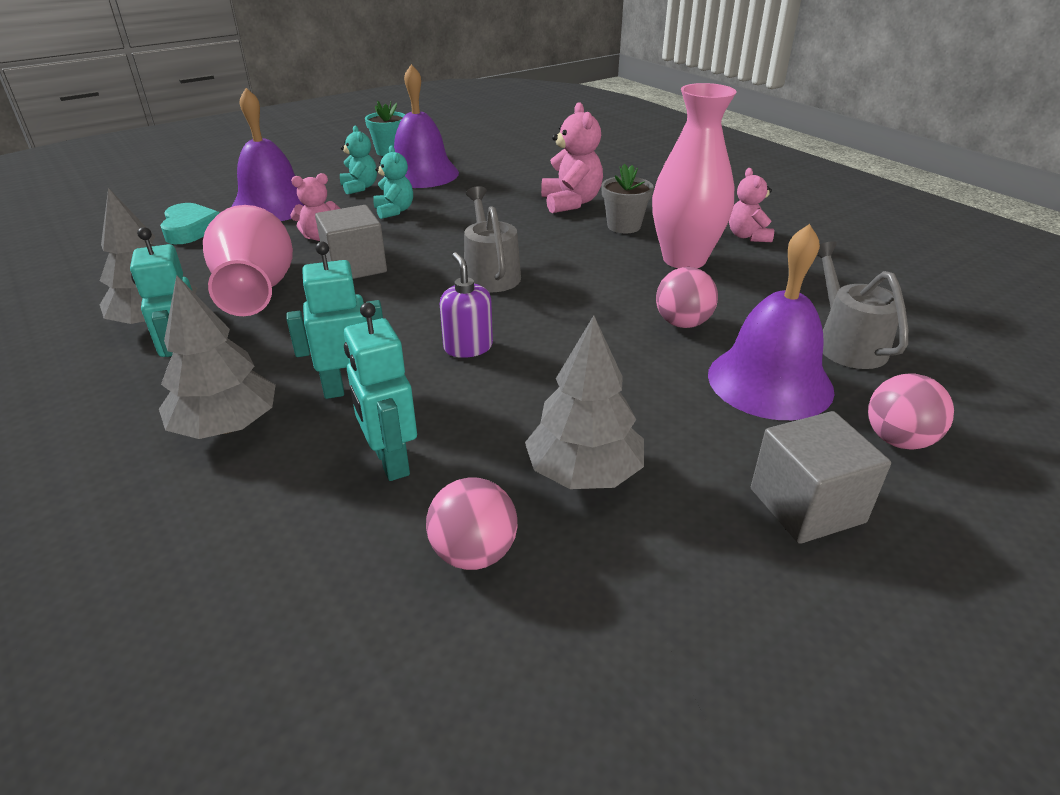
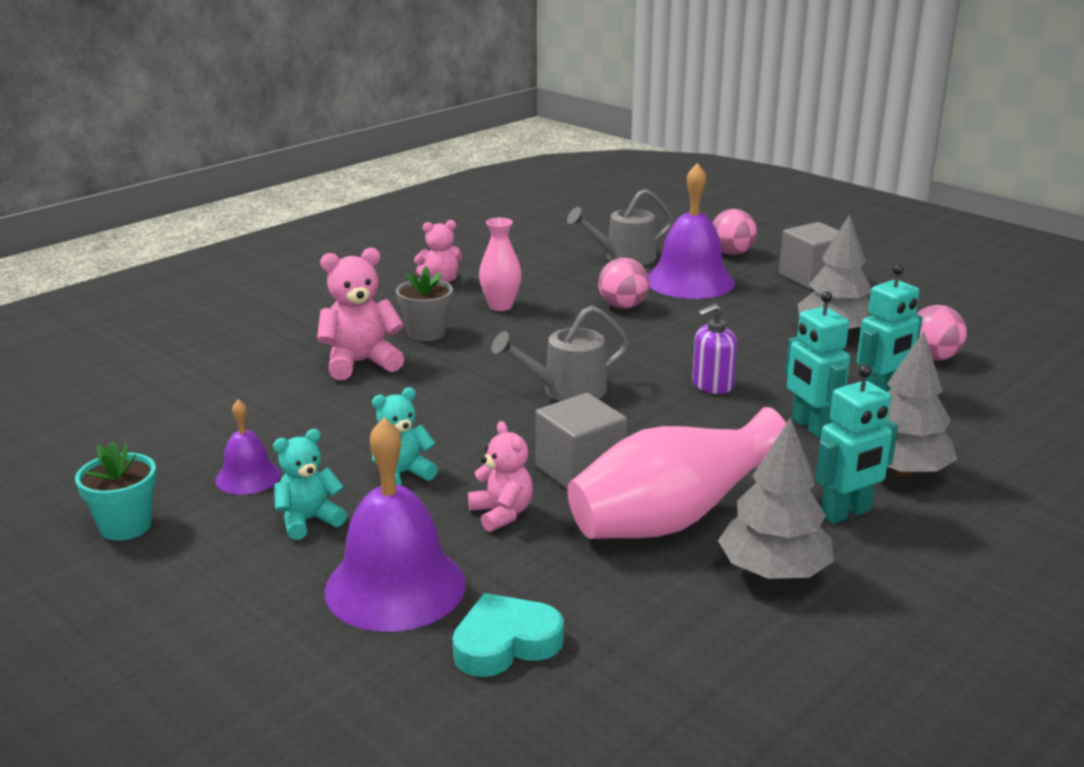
camera: 100 degrees left, 10 degrees down
(421, 174) = (248, 477): purple bell -> purple bell, size x0.53
(684, 259) = (500, 306): pink vase -> pink vase, size x0.56

